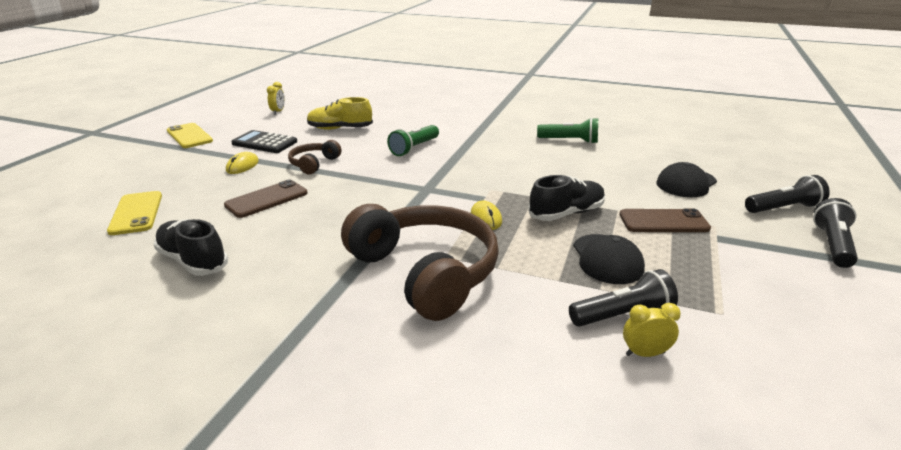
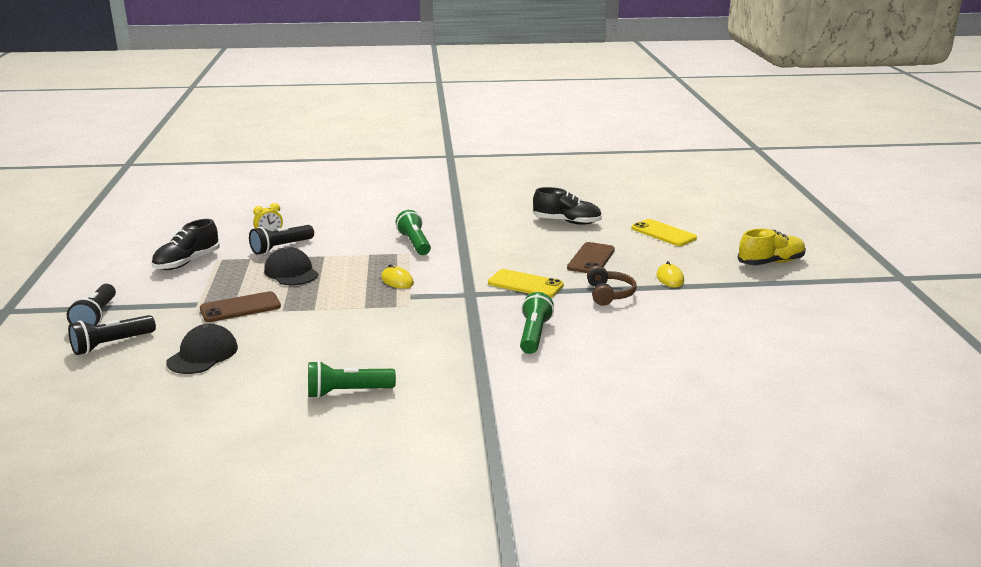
camera: 155 degrees right, 5 degrees down
(189, 136) = (798, 295): yellow phone -> yellow phone (525, 284)
(264, 143) = (704, 305): black calculator -> none
(278, 112) = (794, 354): yellow clock -> none
(340, 129) = (662, 344): yellow shoe -> yellow shoe (770, 262)
(426, 272) = (414, 243): brown headphones -> green flashlight
(566, 213) = (329, 297): black shoe -> black shoe (187, 262)

